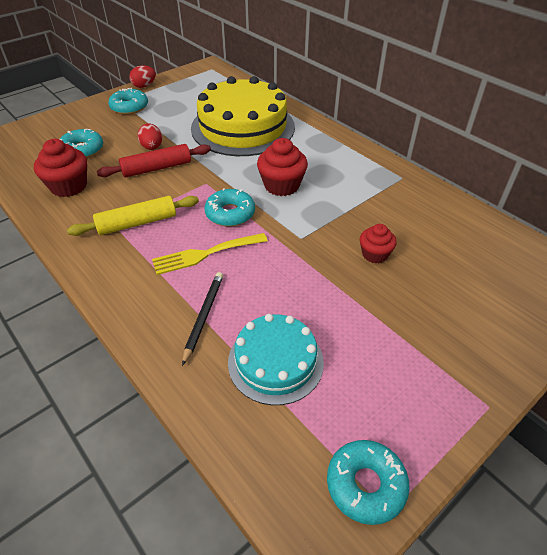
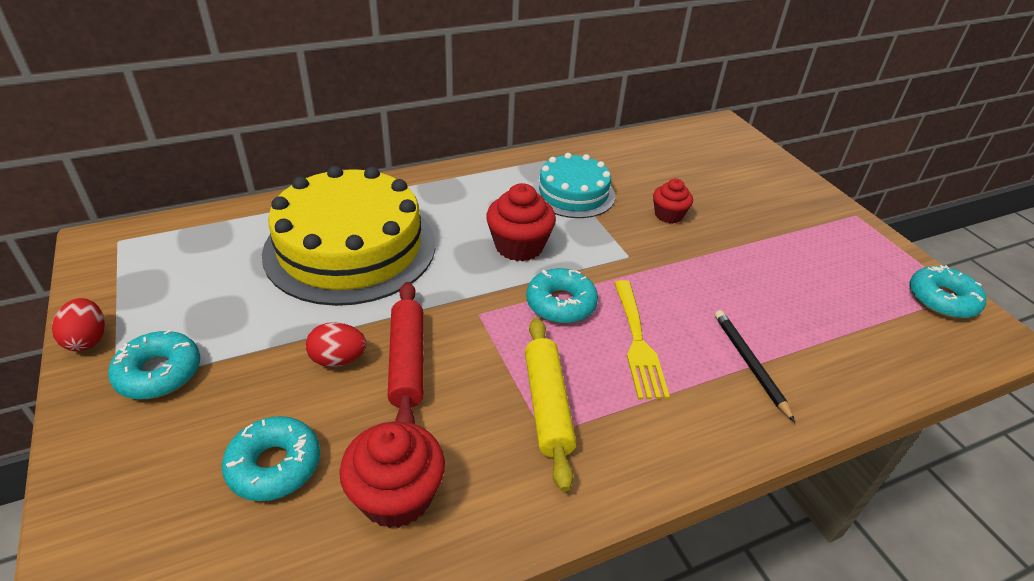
camera: 75 degrees left, 5 degrees down
(204, 316) = (750, 364): black pencil -> black pencil turned 45 degrees clockwise
(275, 361) = (816, 321): turquoise cake -> turquoise cake (573, 193)

